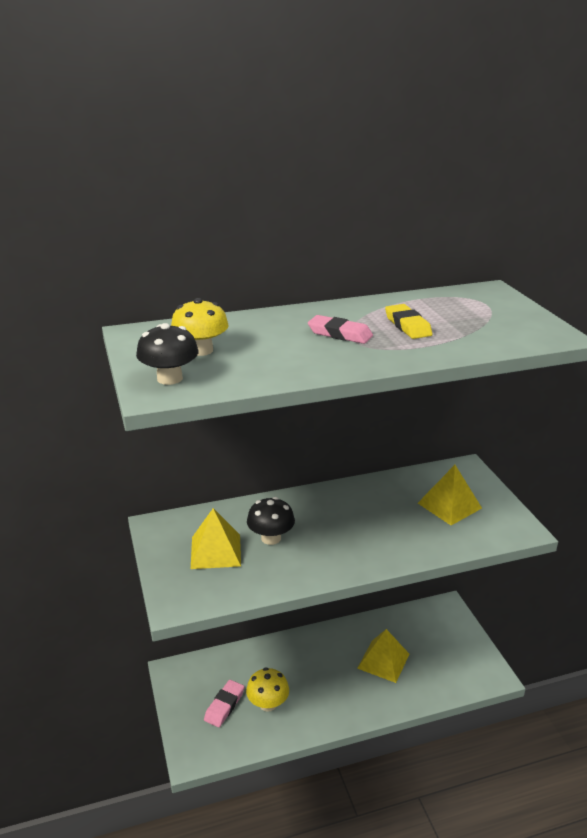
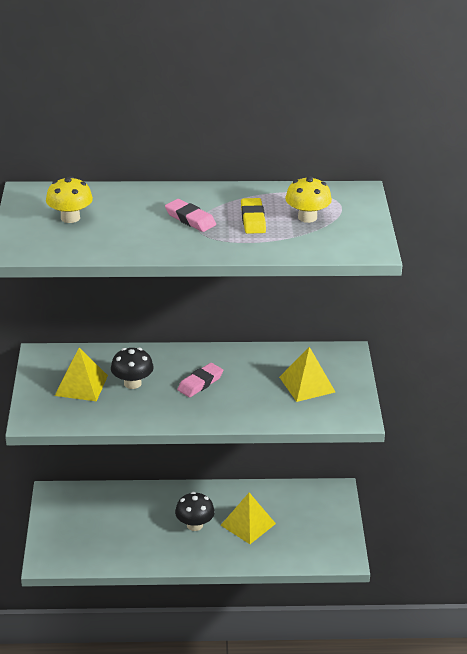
camera: 15 degrees right, 5 degrees up
(169, 378) = (33, 240): black mushroom -> black mushroom (194, 525)
(224, 705) = (87, 530): pink eraser -> pink eraser (200, 383)
(268, 704) = (126, 536): yellow mushroom -> yellow mushroom (307, 217)

